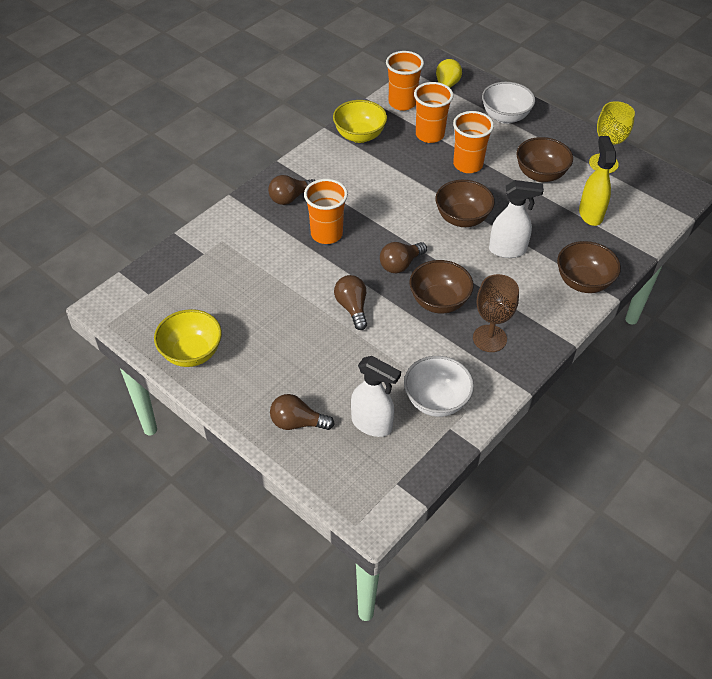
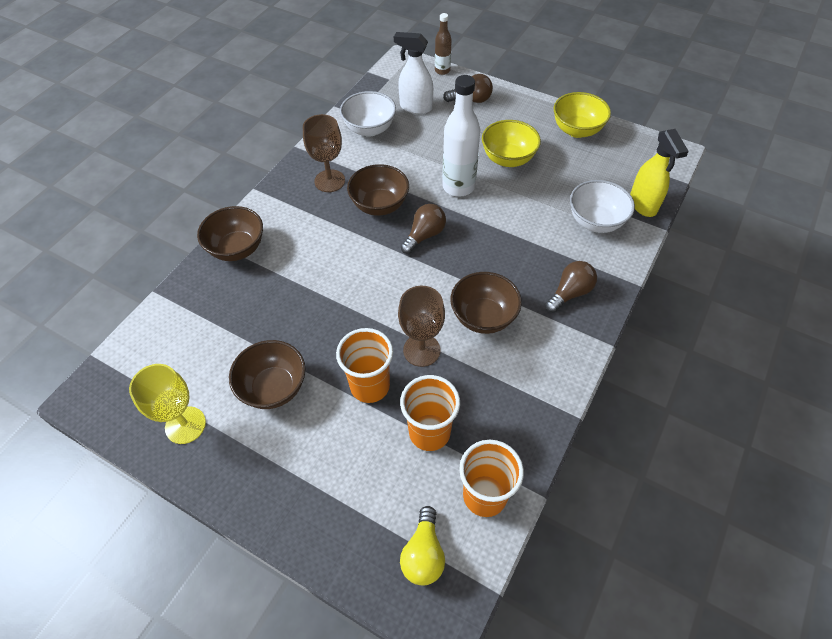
camera: 170 degrees right, 5 degrees up
(318, 484) = (442, 70): none -> brown bottle
(326, 234) = (511, 255): orange cup -> none
(352, 307) = (458, 186): brown light bulb -> white bottle
(359, 136) = (525, 410): yellow bowl -> yellow bowl (508, 159)
(424, 179) = (421, 350): none -> brown goblet
(462, 218) = (368, 302): brown bowl -> brown bowl (483, 317)
(505, 117) = (322, 496): white bowl -> white bowl (595, 221)
(508, 250) = (315, 271): white spray bottle -> none
(590, 214) = (216, 336): yellow spray bottle -> yellow spray bottle (643, 205)

